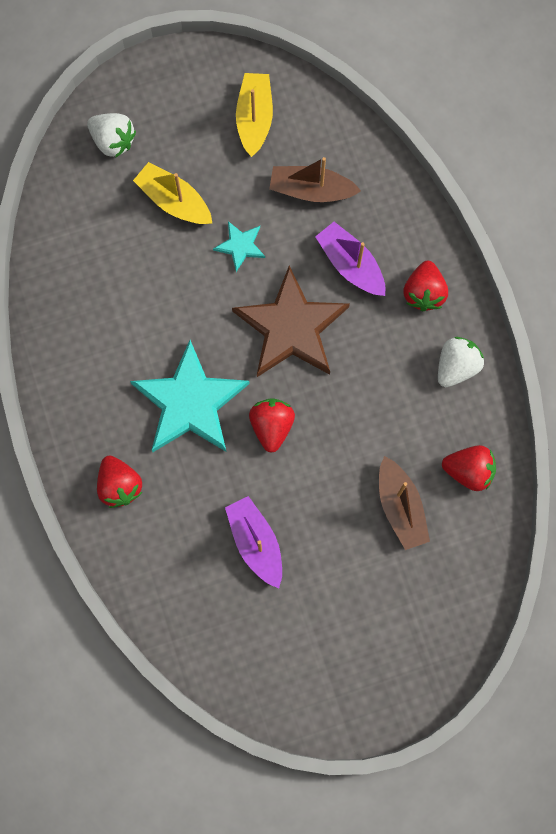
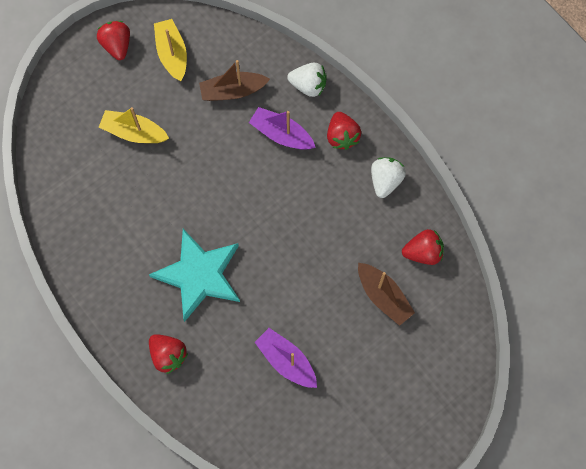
camera: 20 degrees left, 5 degrees down
(113, 141) = (72, 104): white strawberry -> white strawberry (308, 85)
(240, 246) = (195, 148): turquoise star -> none
(271, 426) = (266, 271): red strawberry -> red strawberry (117, 46)
(291, 327) = (254, 194): brown star -> none

